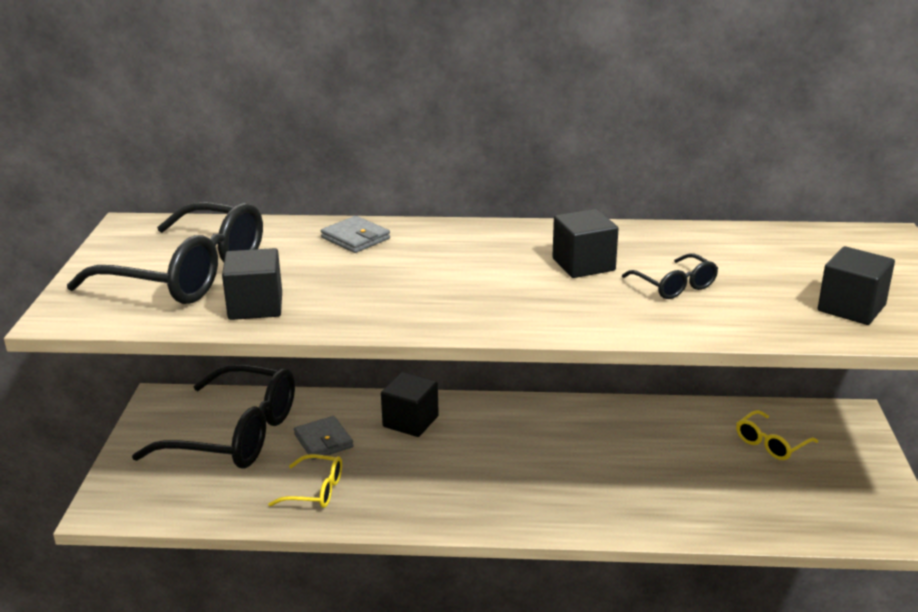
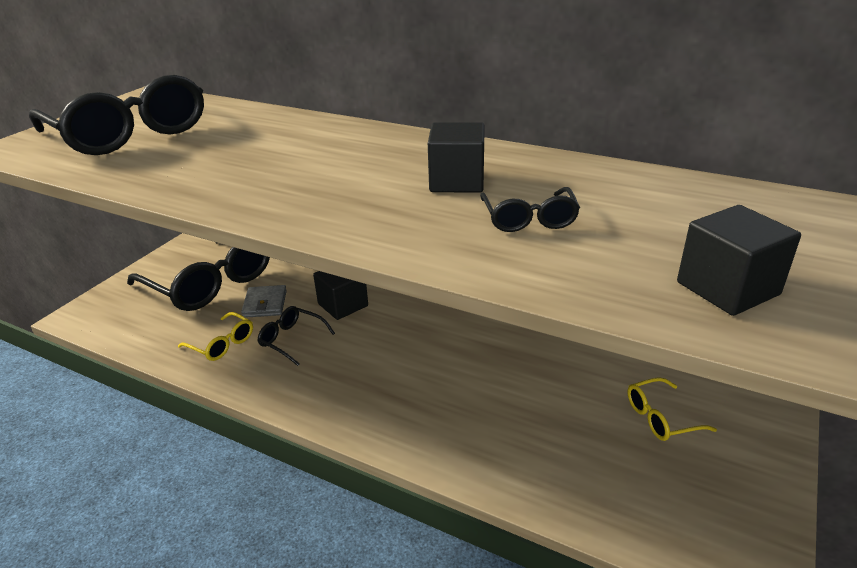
camera: 25 degrees right, 5 degrees up
(255, 306) = (137, 166): black cube -> none
(355, 238) = (288, 127): grey wallet -> none
(387, 467) = (291, 339): none -> black glasses

